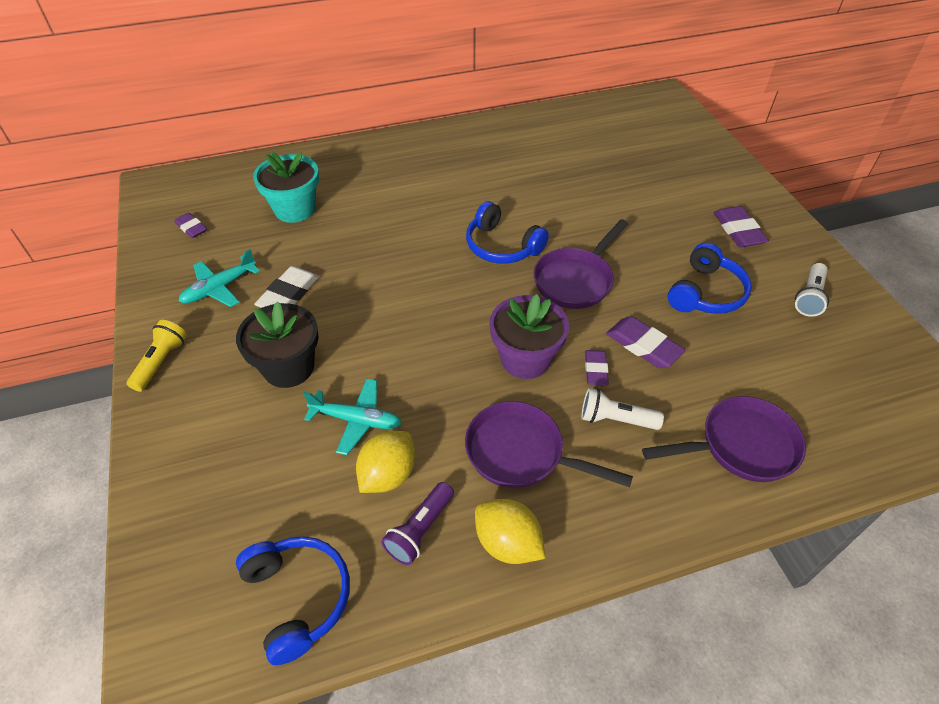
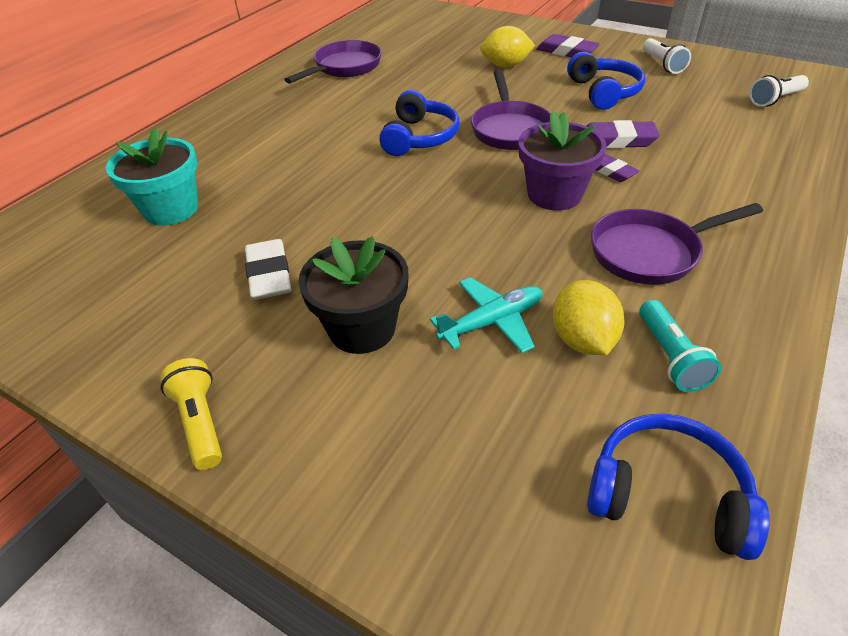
camera: 40 degrees left, 5 degrees down
(191, 228) = (56, 287): purple eraser -> none
(219, 288) = (176, 315): turquoise plane -> none
(420, 530) = (670, 357): purple flashlight -> turquoise flashlight
(502, 246) = (419, 137): blue headphones -> blue headphones turned 75 degrees counterclockwise
(507, 543) = (738, 314): yellow lemon -> yellow lemon (505, 65)
(615, 419) = (671, 191): white flashlight -> white flashlight (775, 99)
(740, 446) = (760, 158): purple pan -> purple pan (344, 67)

